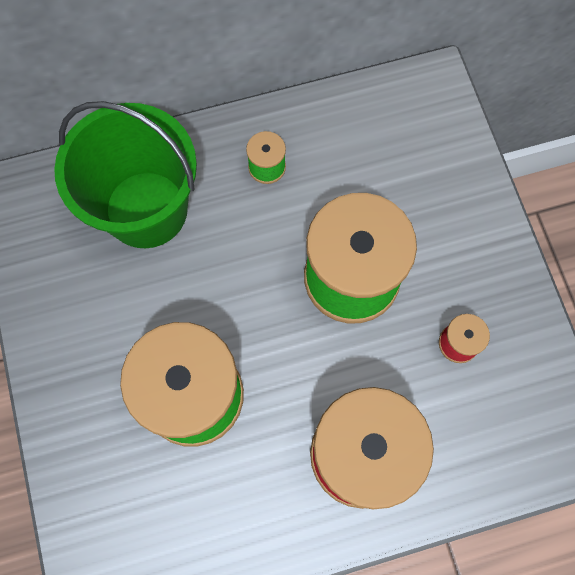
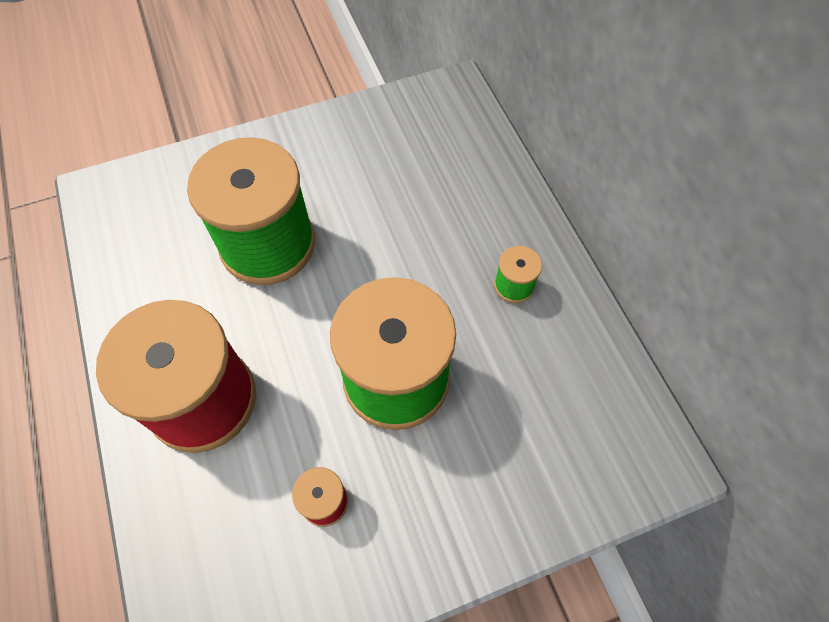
camera: 85 degrees right, 10 degrees down
(146, 209) = (450, 187): green bucket -> none

